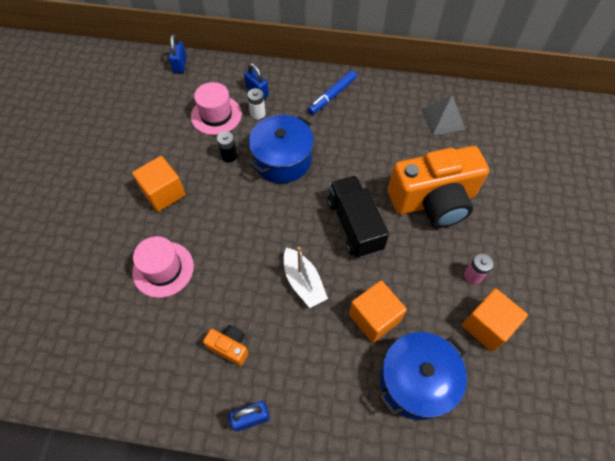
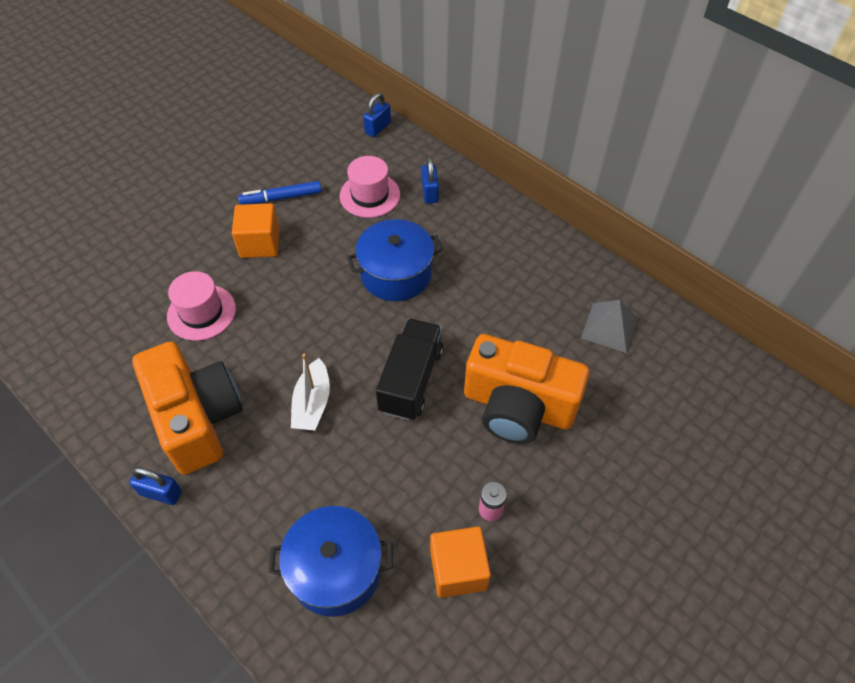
camera: 35 degrees right, 5 degrees down
(229, 156) = (348, 241): black battery -> none
(230, 347) = (197, 418): orange camera -> orange camera, size x2.40
(257, 113) = (411, 215): white battery -> none
(332, 96) = (505, 236): blue marker -> blue marker (281, 198)
(374, 318) = (349, 482): orange cube -> none

